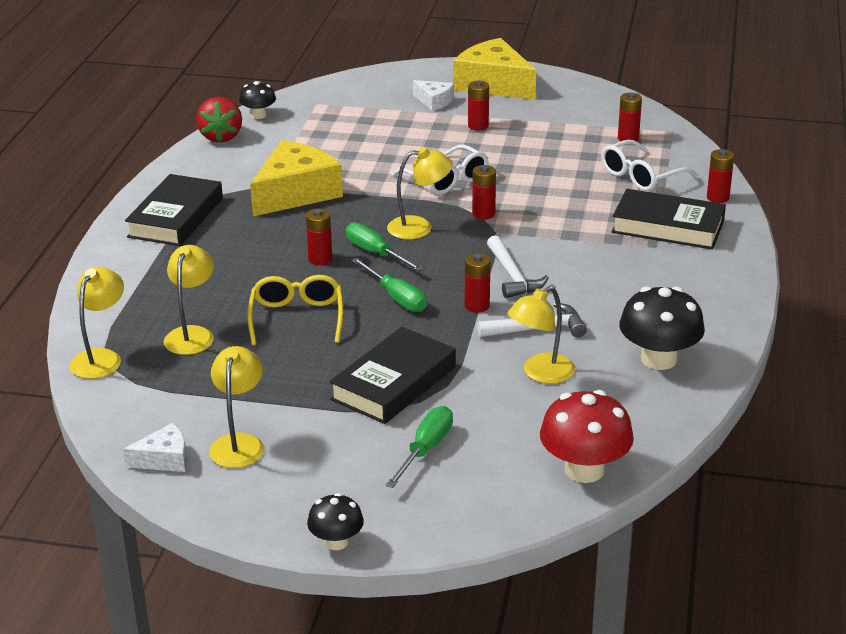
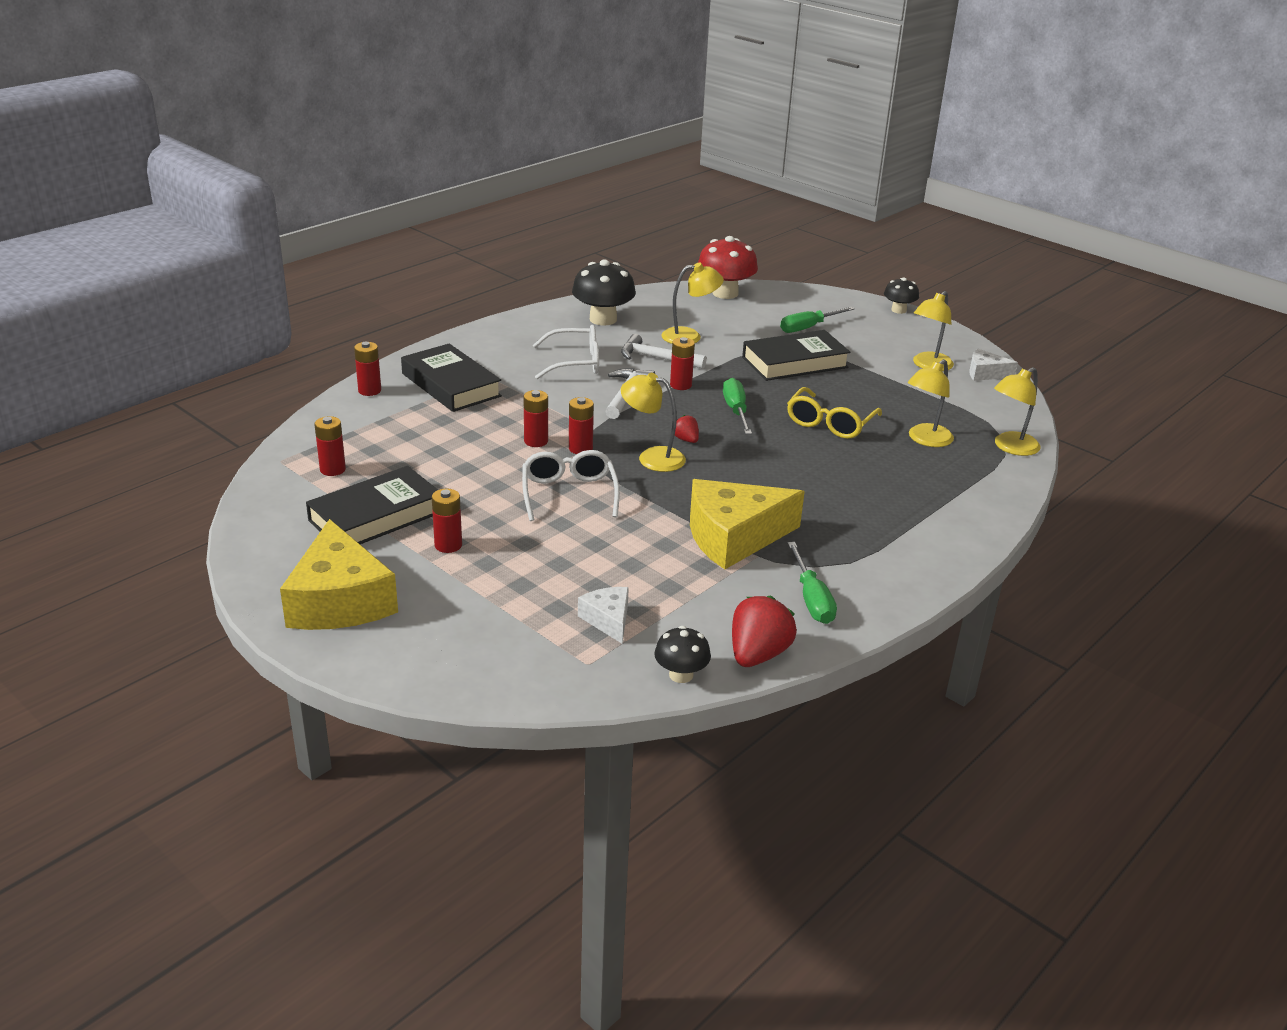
camera: 150 degrees left, 0 degrees up
(175, 217) = (882, 555): black book -> black book (376, 516)
(320, 259) = (770, 461): red battery -> red battery (536, 441)
(375, 253) = (716, 449): green screwdriver -> green screwdriver (811, 599)
(409, 252) = (686, 440): none -> red strawberry
(434, 101) = (445, 602): white cheese -> white cheese (608, 620)
(640, 176) = (393, 430): white glasses -> white glasses (575, 363)

